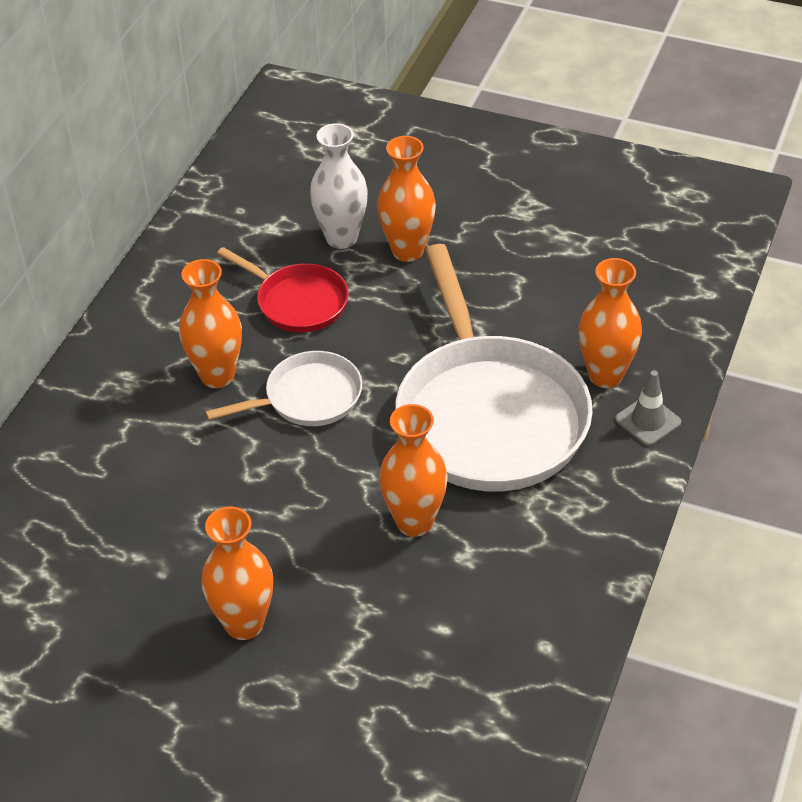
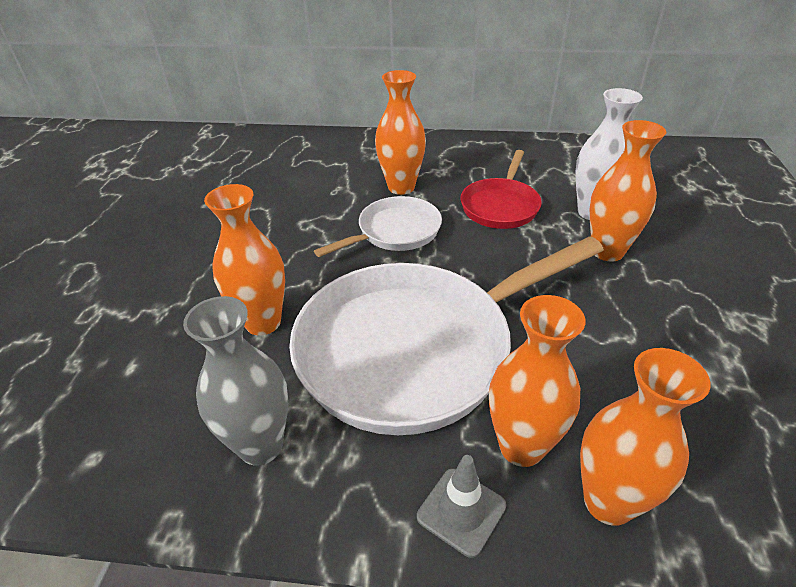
camera: 75 degrees right, 5 degrees down
(244, 624) = (153, 250): orange vase -> orange vase (608, 502)
(307, 398) = (394, 232): white pan -> white pan turned 90 degrees counterclockwise
(563, 530) = (260, 445): none -> grey vase

